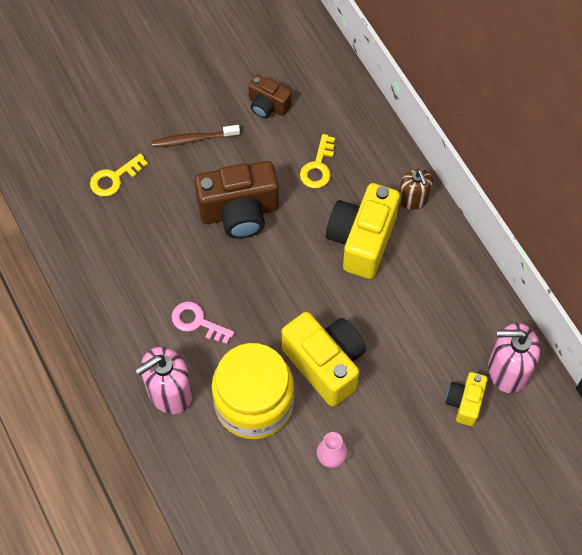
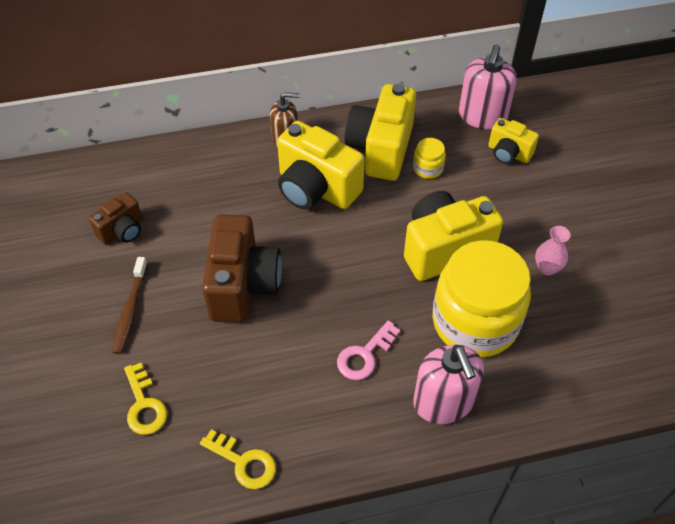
camera: 75 degrees left, 10 degrees down
(318, 167) = (217, 204): yellow key -> yellow key (244, 462)
(419, 331) = (428, 168): none -> yellow jar
(429, 284) = (380, 149): none -> yellow camera

